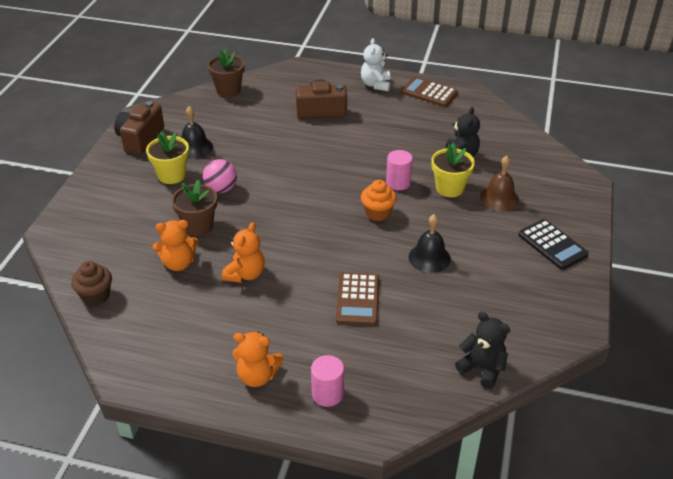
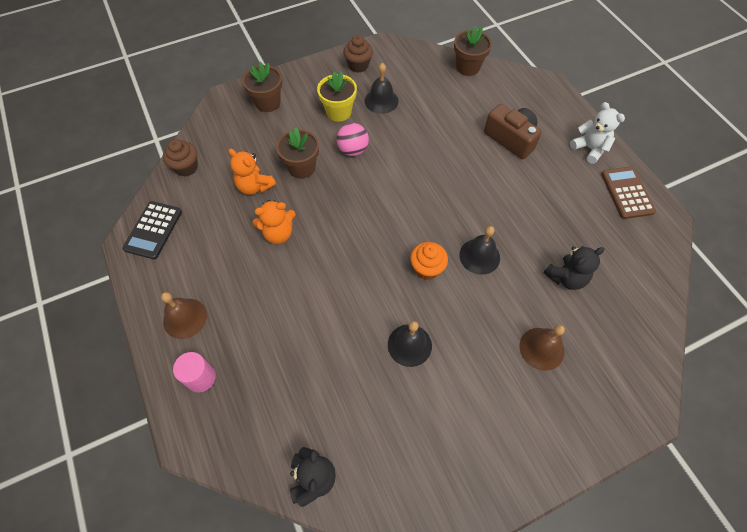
camera: 50 degrees right, 20 degrees up
(99, 208) = (268, 103): none -> brown flower pot
(140, 139) = (358, 65): brown camera -> brown cupcake
(257, 376) = (185, 318): orange teddy bear -> brown bell
(358, 299) = (315, 326): brown calculator -> none
(376, 85) = (589, 149): white teddy bear -> white teddy bear turned 90 degrees clockwise
(398, 183) = (479, 256): pink cylinder -> black bell
(449, 188) = (513, 299): yellow flower pot -> none
(552, 245) = (523, 437): black calculator -> black calculator (153, 230)

